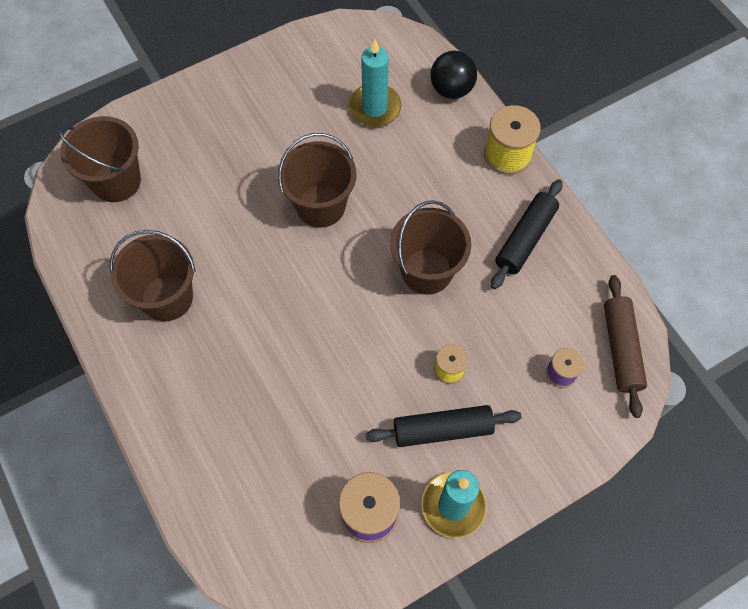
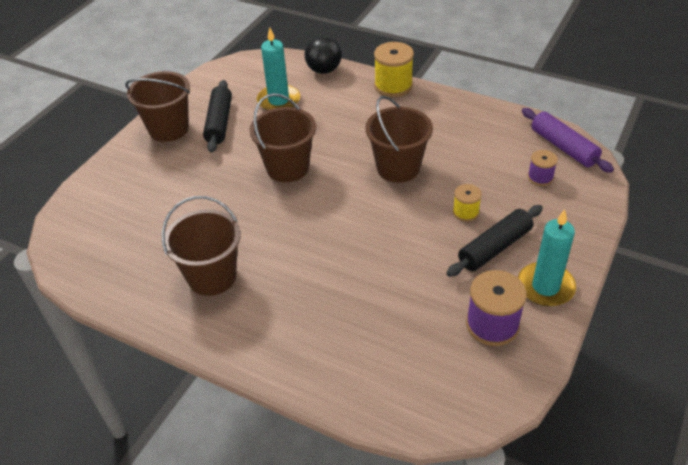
camera: 30 degrees left, 20 degrees down
(116, 181) = (107, 226): brown bucket -> brown bucket (169, 129)
(525, 239) = (447, 121): black rolling pin -> black rolling pin (219, 122)
(621, 349) = (563, 147): brown rolling pin -> purple rolling pin

